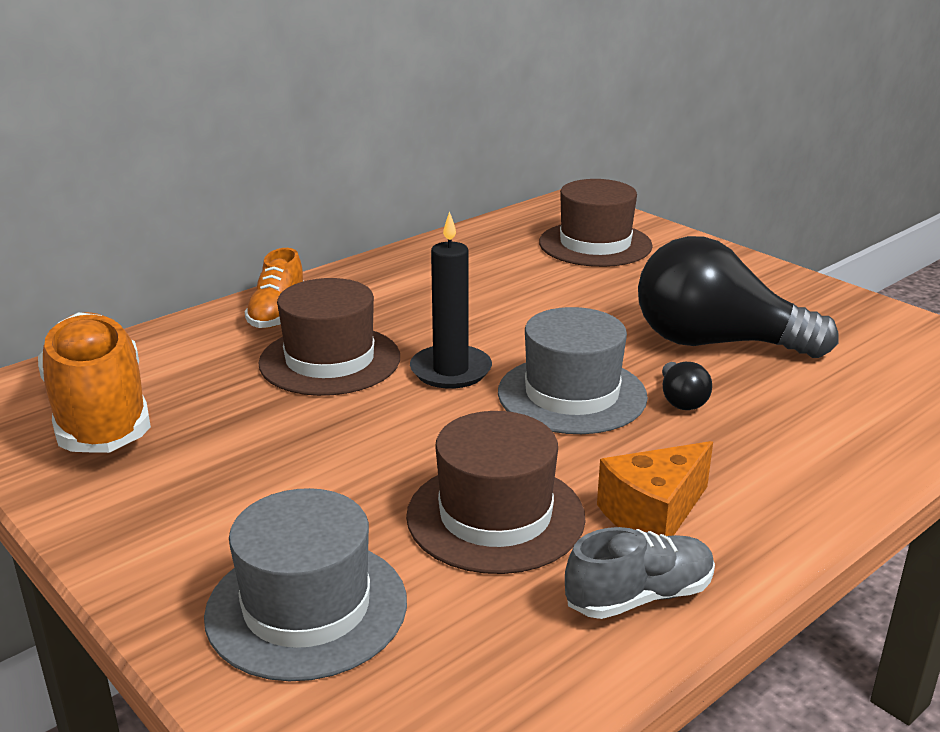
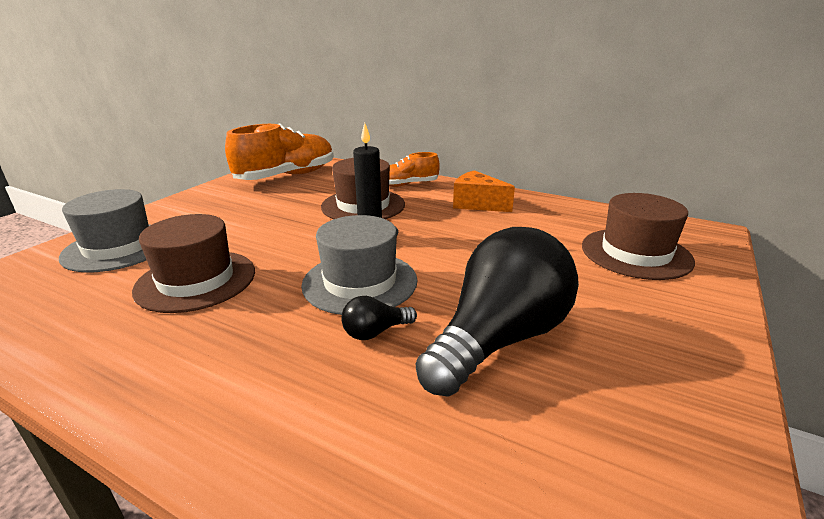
camera: 70 degrees right, 0 degrees up
(639, 597) = (92, 346): grey shoe -> none
(653, 514) = (195, 339): orange cheese -> orange cheese (477, 204)
(716, 343) = (499, 339): black light bulb -> black light bulb turned 45 degrees clockwise

